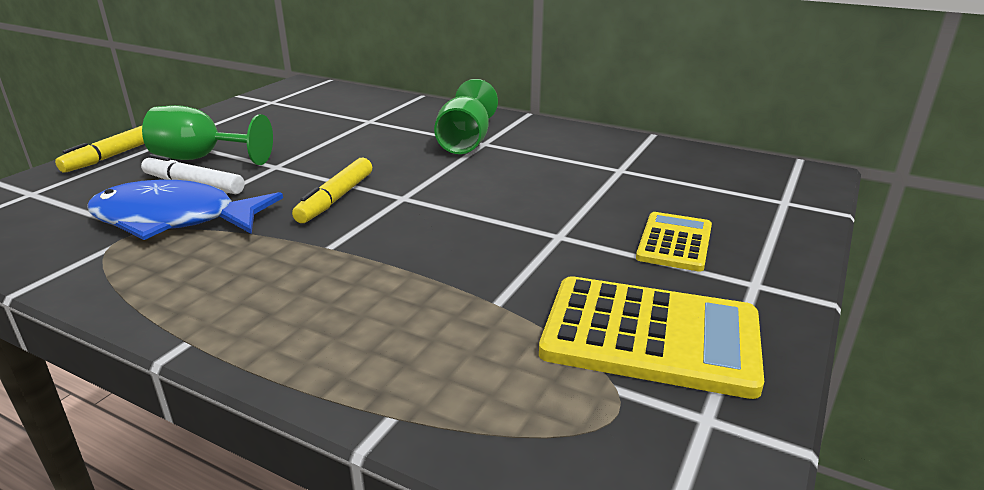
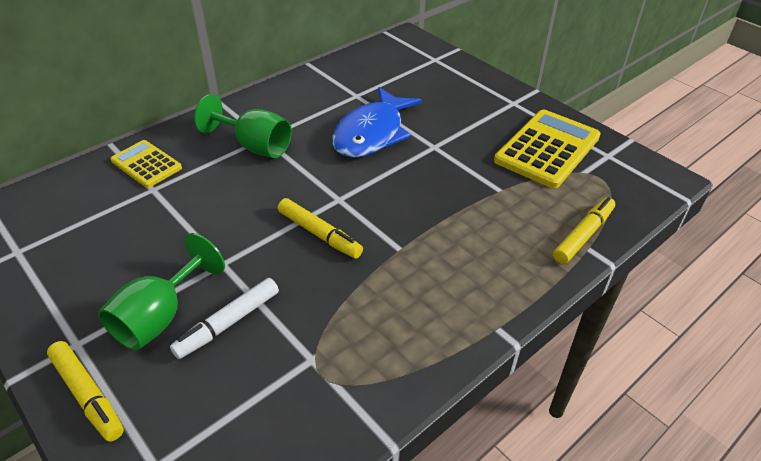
camera: 70 degrees left, 15 degrees up
(174, 220) = (302, 337): blue fish -> blue fish (372, 133)
(424, 406) = (583, 235): none -> yellow marker
(675, 242) = (462, 110): yellow calculator -> yellow calculator (146, 164)

